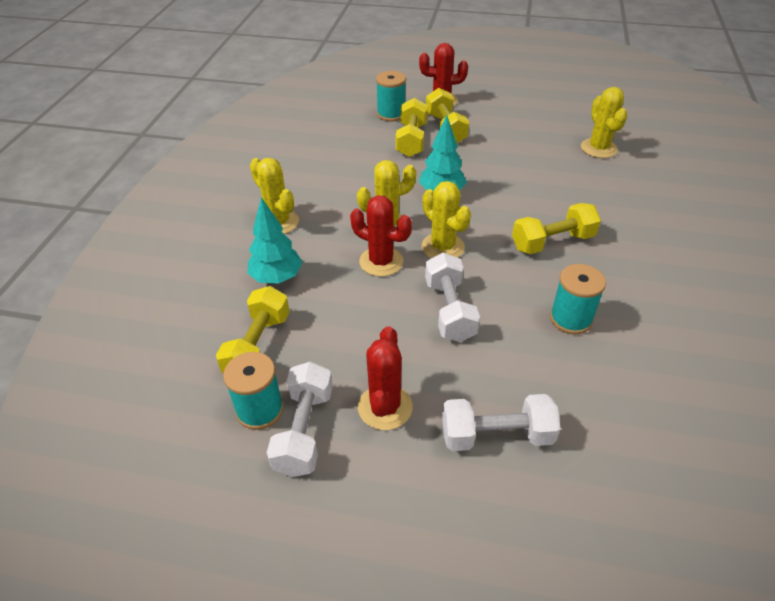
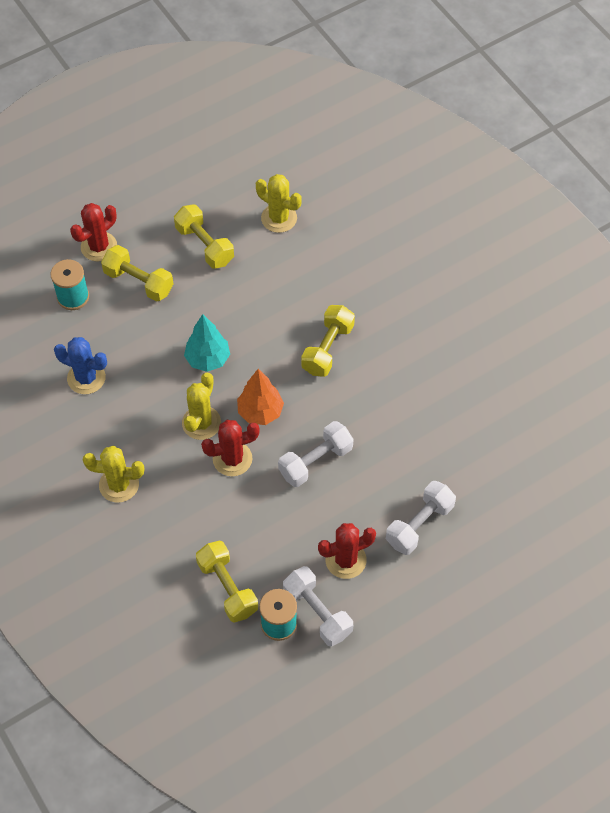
camera: 45 degrees left, 15 degrees up
(277, 278) = (177, 530): turquoise tree -> none
(342, 155) = (86, 378): none -> blue cactus
(385, 407) = (345, 560): red cactus -> red cactus turned 75 degrees counterclockwise
(411, 140) = (125, 317): yellow dumbbell -> yellow dumbbell (204, 245)
(443, 247) = (260, 412): yellow cactus -> orange tree
(449, 310) = (315, 461): white dumbbell -> white dumbbell turned 75 degrees counterclockwise
(570, 319) = (392, 408): turquoise spool -> none

